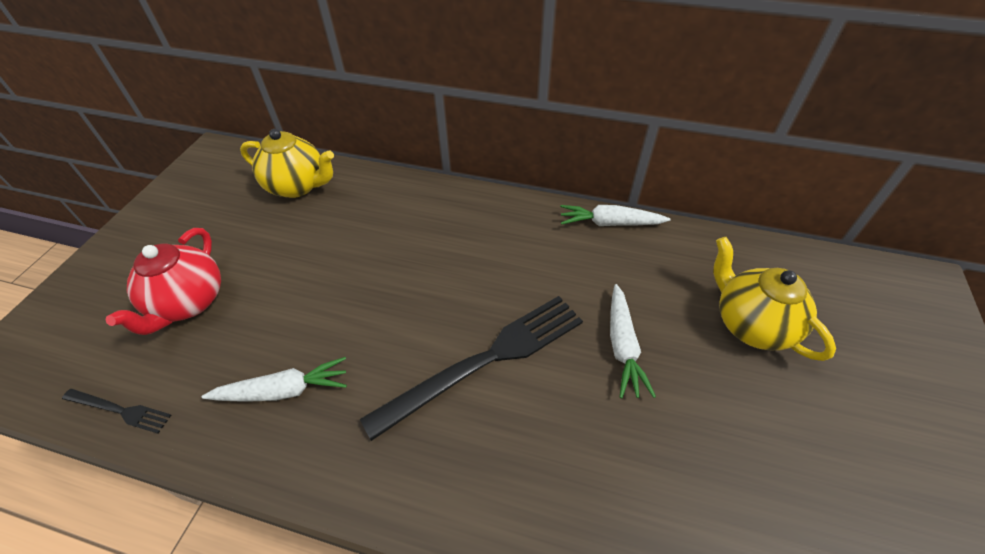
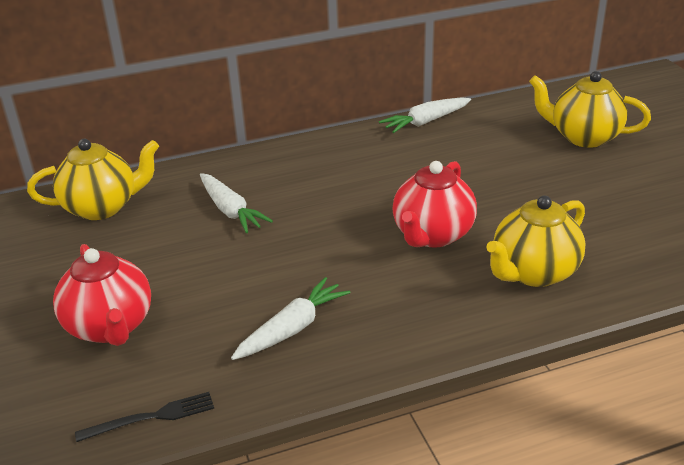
camera: 35 degrees left, 15 degrees down
(486, 360) = (432, 235): black fork -> red teapot
(528, 471) = (533, 272): none -> yellow teapot
(622, 346) = (517, 184): white carrot -> white carrot (230, 210)

